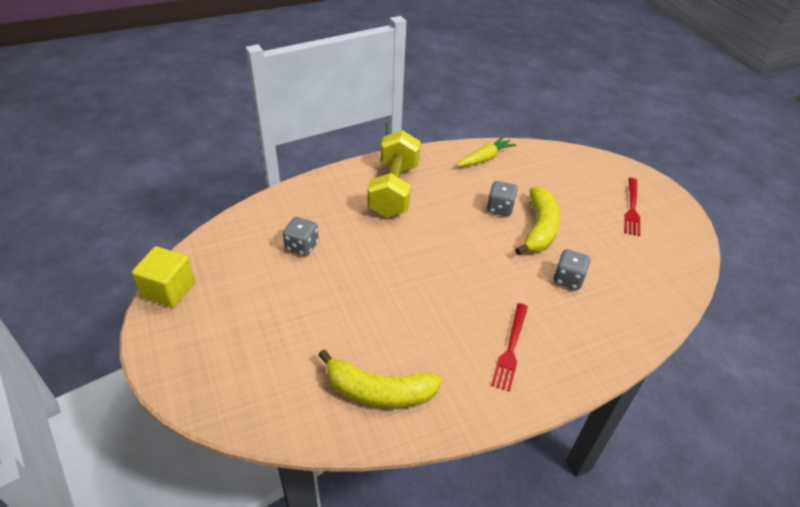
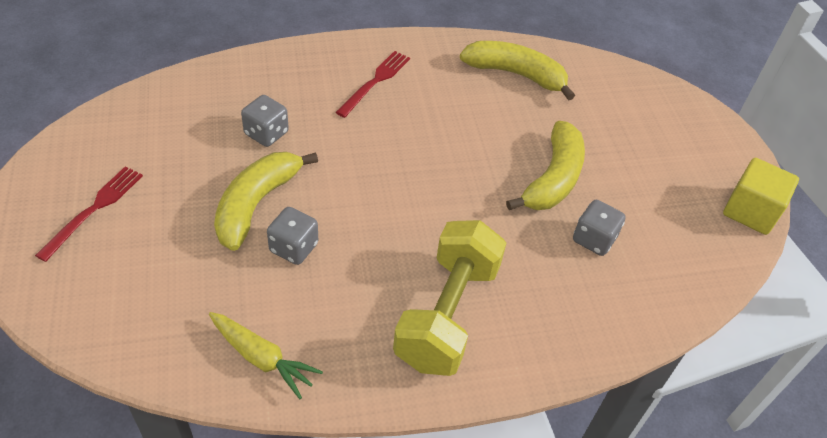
camera: 170 degrees left, 5 degrees up
(334, 286) = (553, 178): none -> yellow banana
(485, 158) = (262, 358): yellow carrot -> yellow carrot turned 120 degrees counterclockwise

